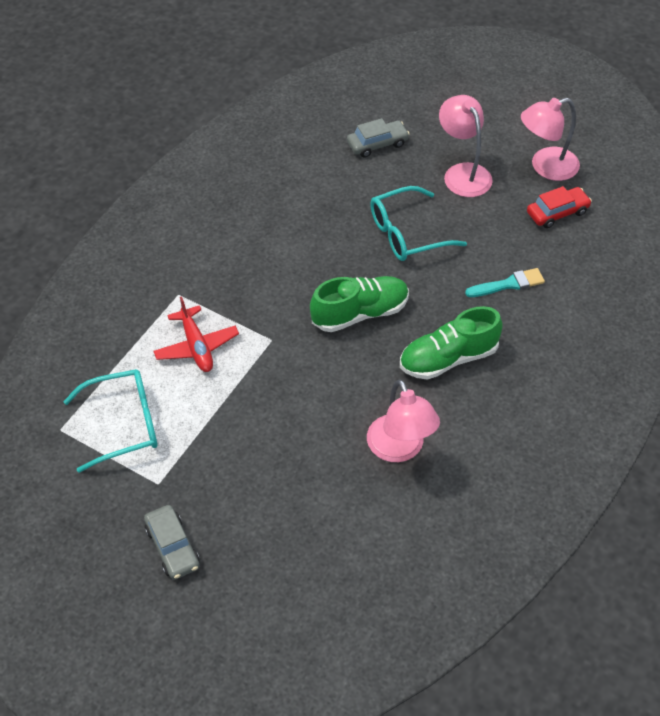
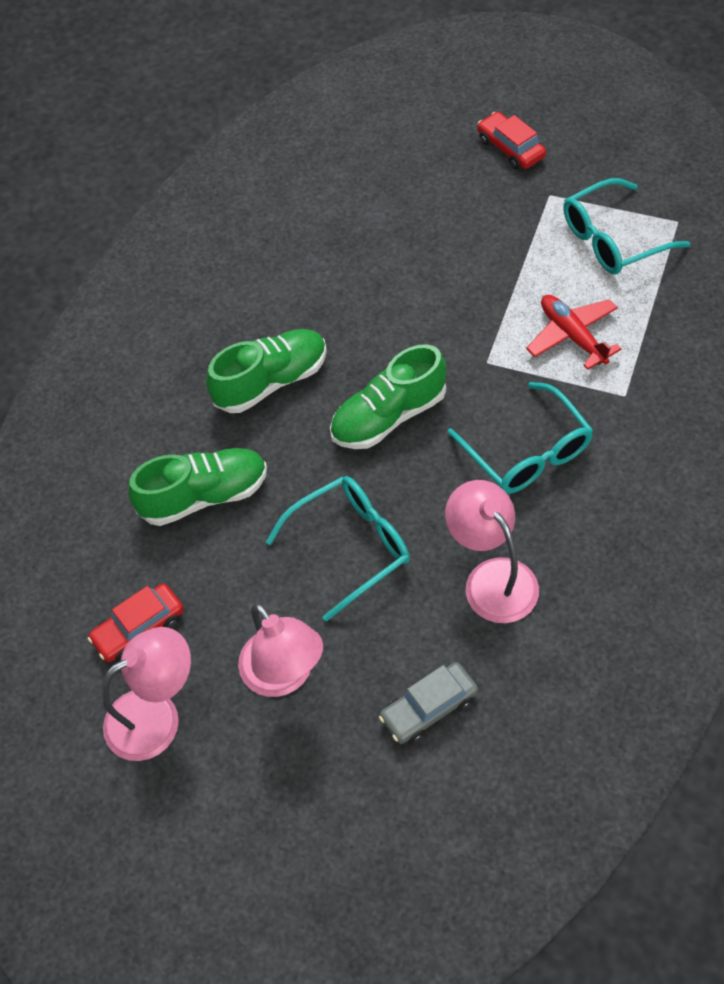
camera: 175 degrees right, 5 degrees up
(172, 547) = (510, 148): grey car -> red car
(265, 269) = (527, 452): none -> turquoise glasses
(400, 449) = (311, 274): pink lamp -> pink lamp (492, 578)
(508, 284) = (205, 496): turquoise brush -> green shoe

